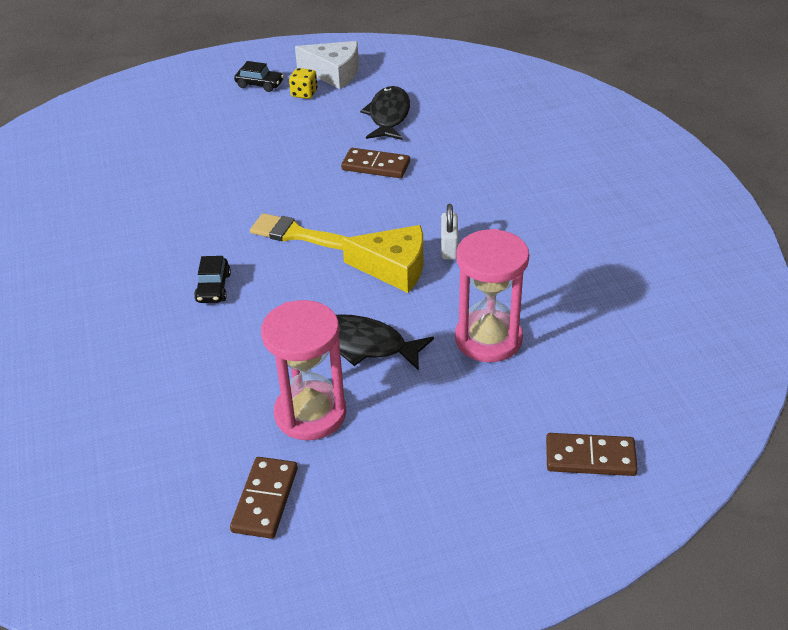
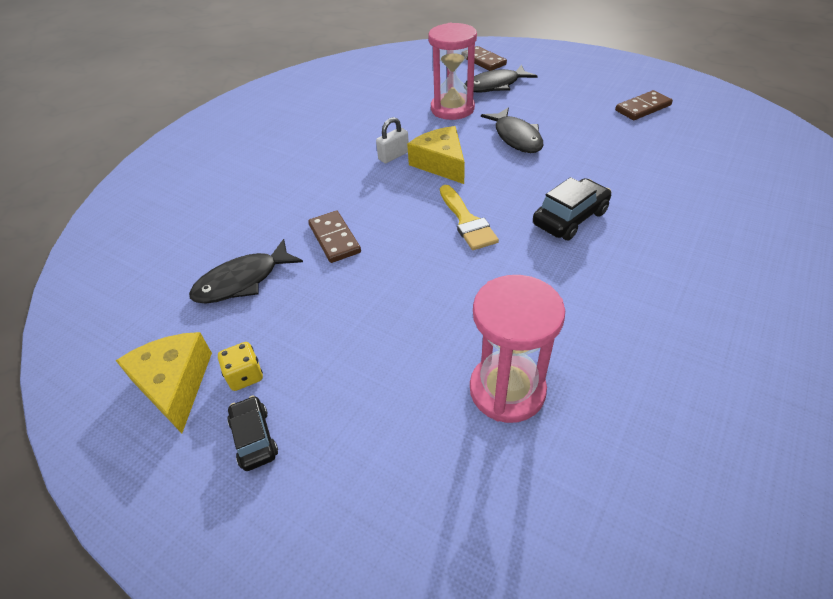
camera: 130 degrees left, 5 degrees up
(213, 288) = (570, 218): black car -> black car, size x1.56
(310, 413) = (583, 125): pink hourglass -> pink hourglass (507, 390)
(334, 73) = (175, 384): white cheese -> yellow cheese
(499, 414) = (495, 85): none -> black fish

